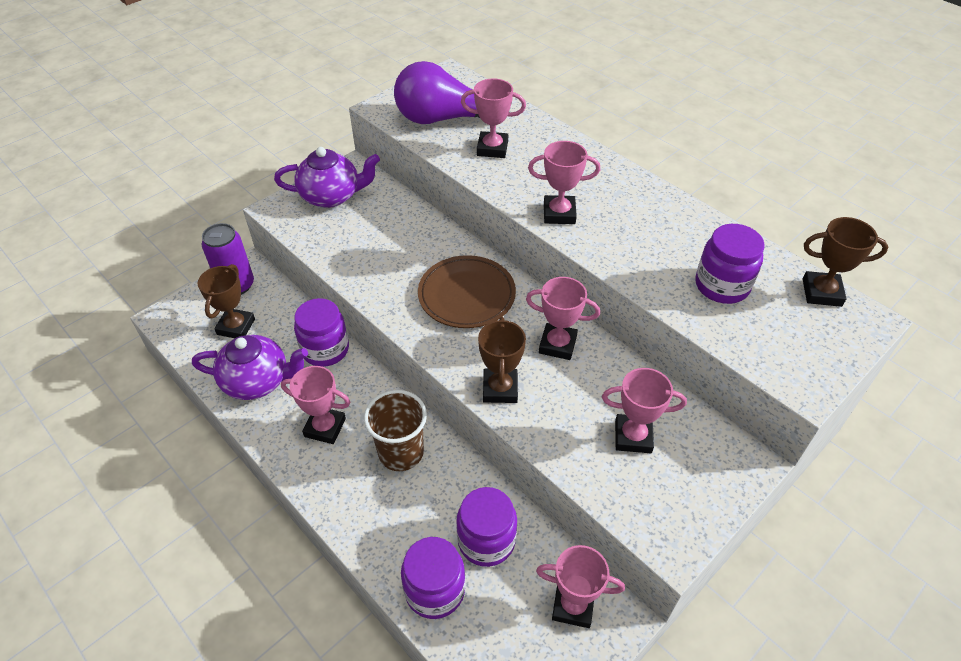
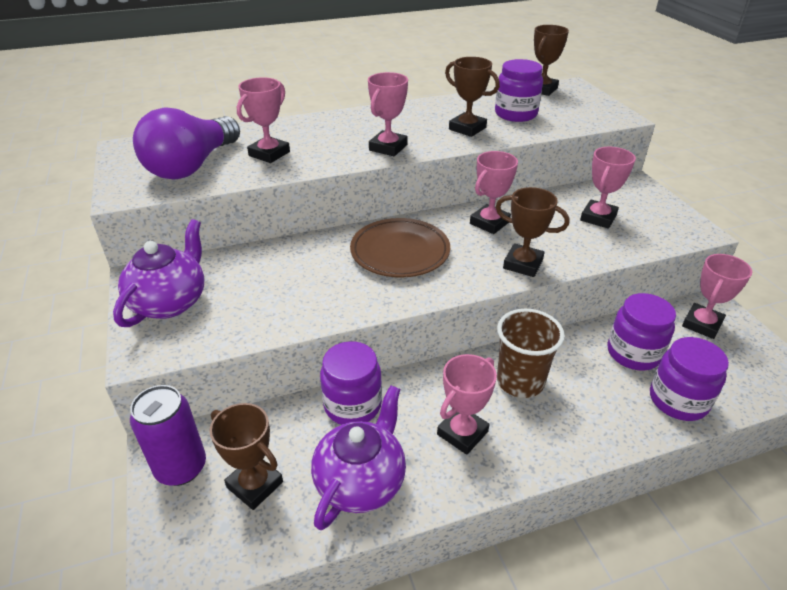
camera: 65 degrees left, 10 degrees down
(648, 256) = (467, 128): none -> brown trophy

